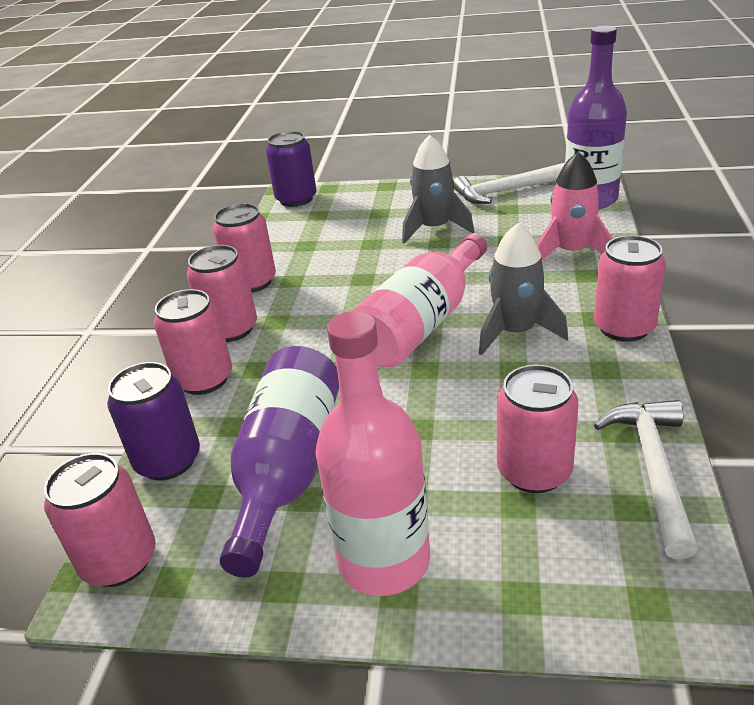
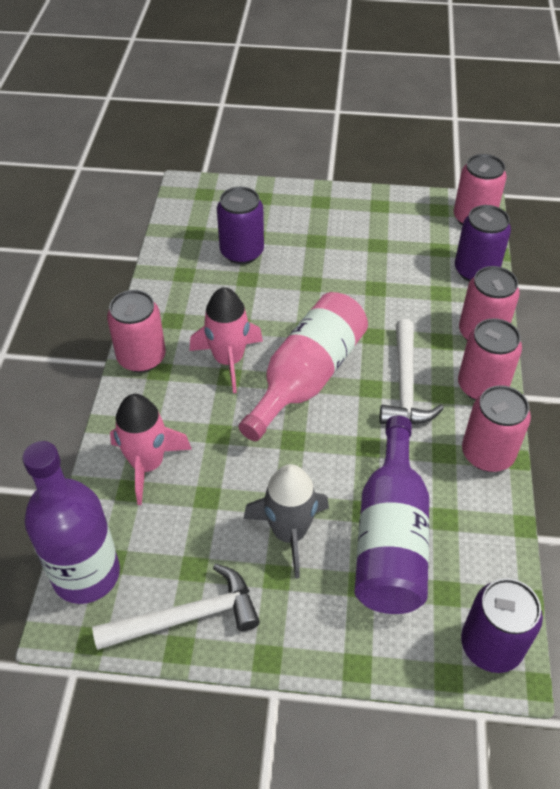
camera: 175 degrees right, 15 degrees up
(288, 469) = (393, 261): purple bottle -> purple bottle (390, 536)
(384, 560) = (329, 213): pink bottle -> none
(516, 332) = (229, 360): grey rocket -> pink rocket
(534, 471) = (242, 252): pink can -> purple can
(653, 469) = (173, 250): white hammer -> white hammer (405, 385)

